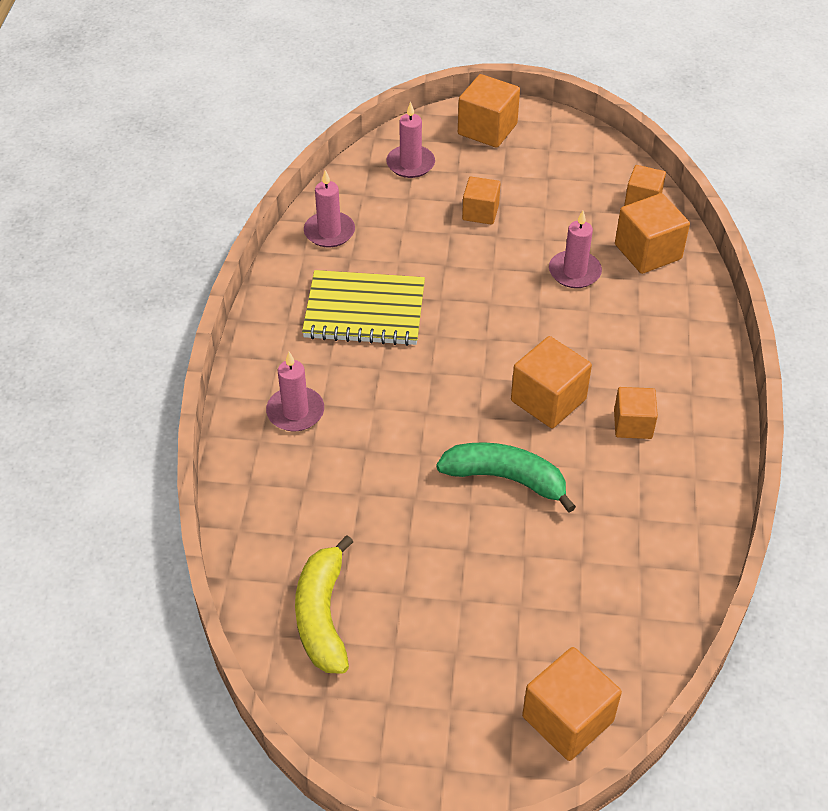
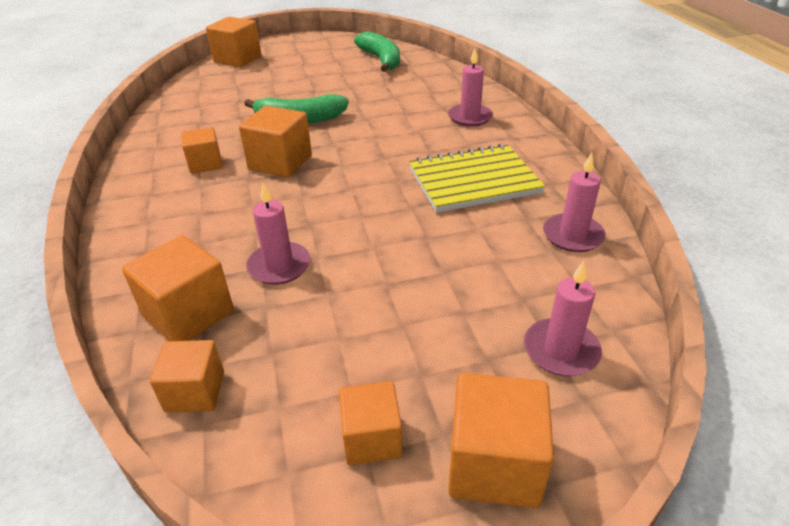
camera: 160 degrees right, 10 degrees down
(322, 615) = (381, 60): yellow banana -> green banana
(480, 212) = (421, 306): orange cube -> orange cube (371, 438)

